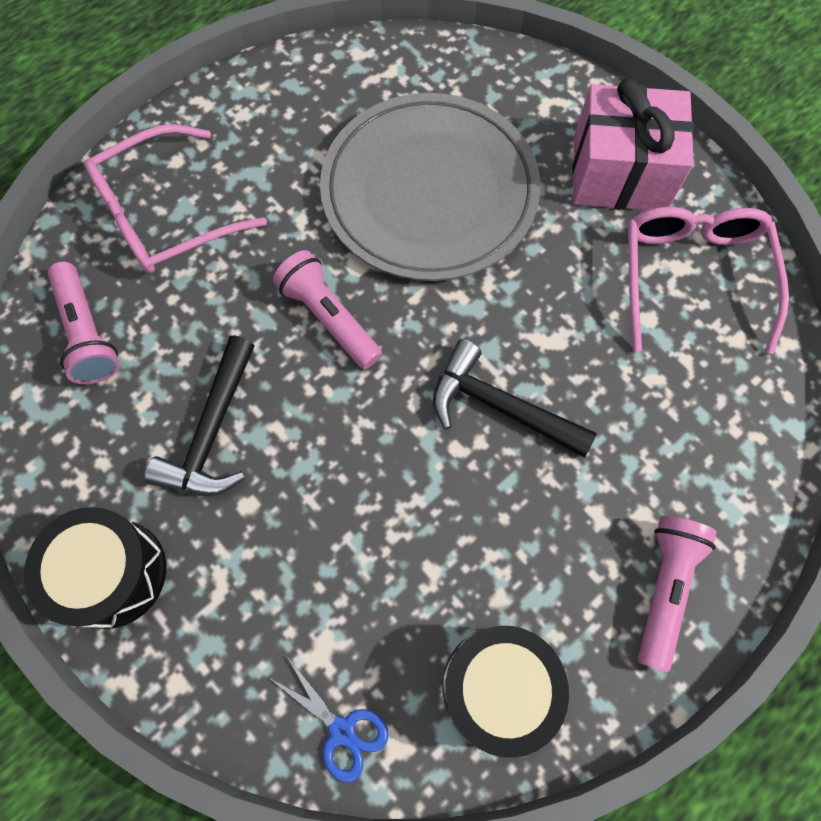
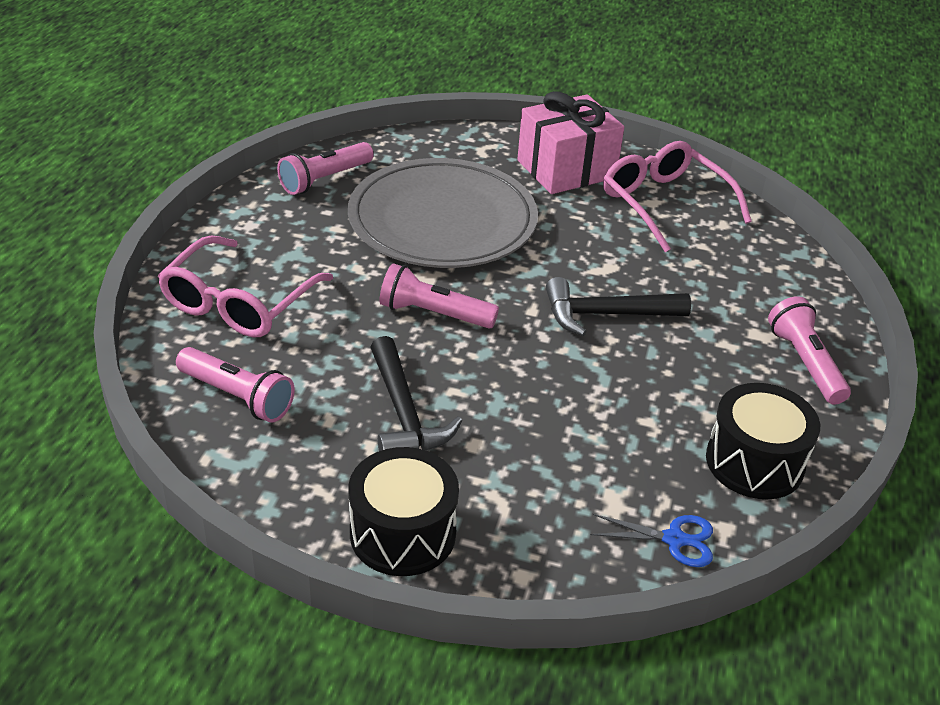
camera: 35 degrees left, 30 degrees down
(354, 80) = (325, 179): none -> pink flashlight

